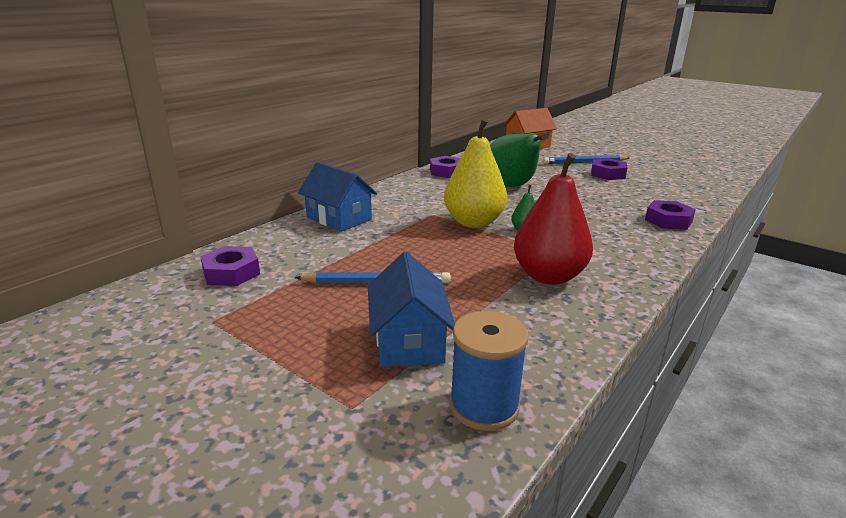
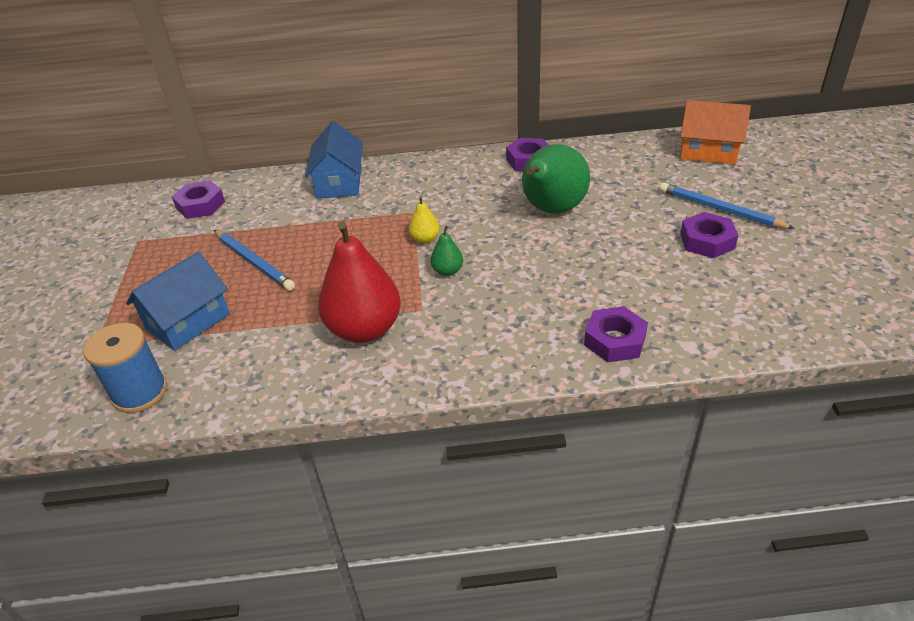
camera: 50 degrees right, 15 degrees up
(473, 222) = (425, 239): yellow pear -> yellow pear, size x0.44

